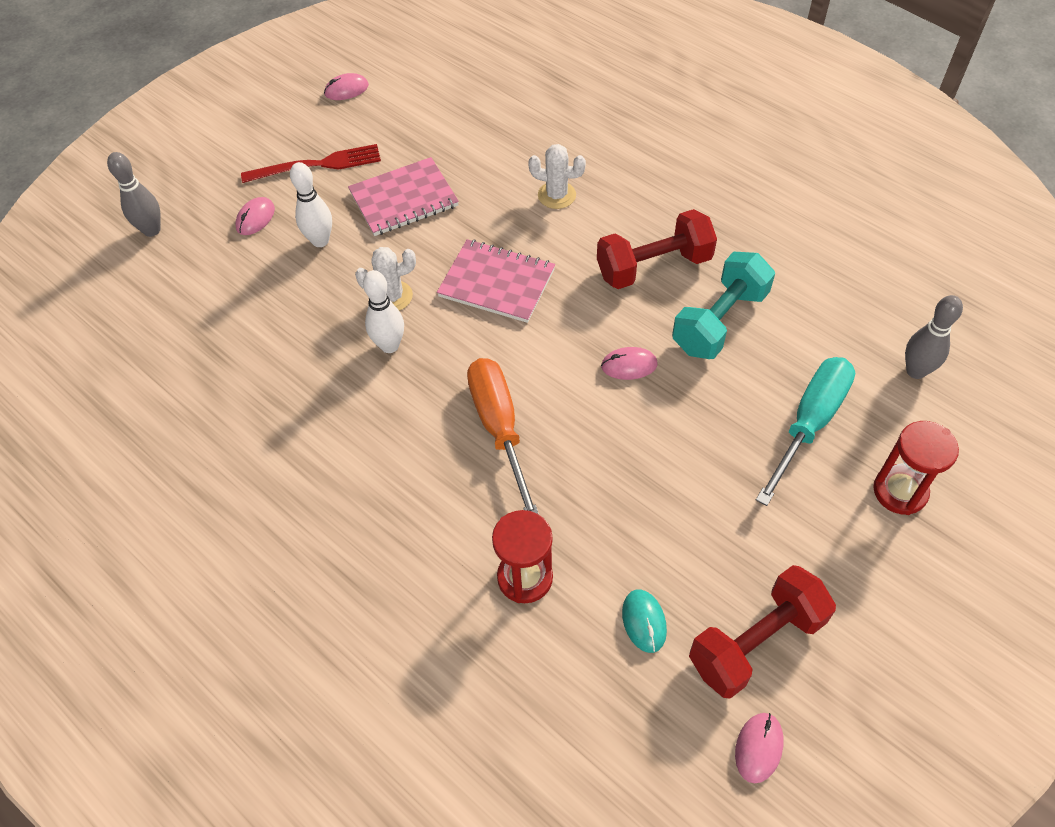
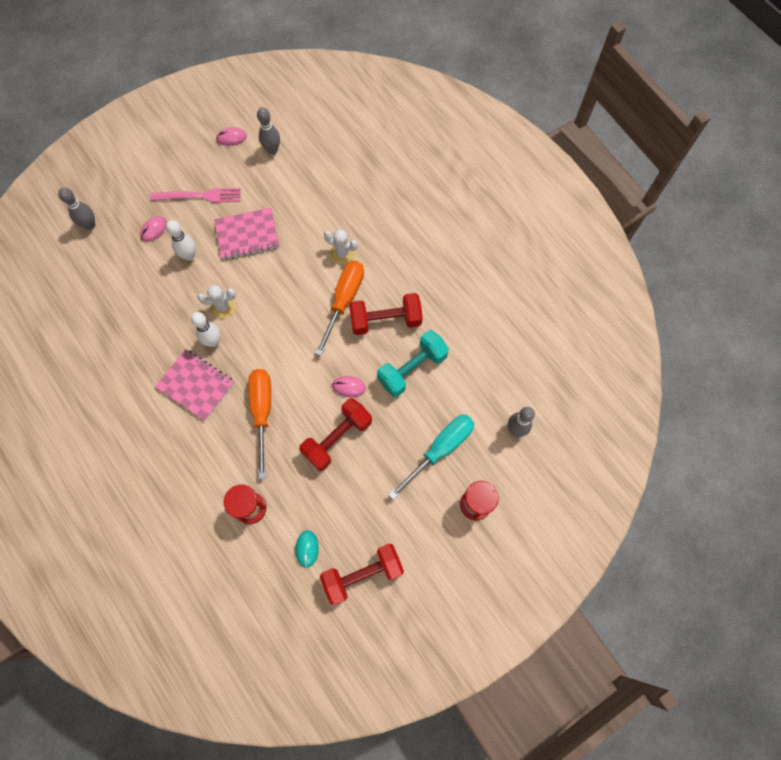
camera: 10 degrees right, 15 degrees up
(317, 165) = (199, 196): red fork -> pink fork
(411, 93) = (272, 149): none -> grey bowling pin
(497, 283) = (287, 311): pink notebook -> pink notebook (196, 385)
(580, 254) = (344, 301): none -> orange screwdriver
(636, 441) = (337, 438): none -> red dumbbell
(758, 748) = (344, 632): pink mouse -> none

